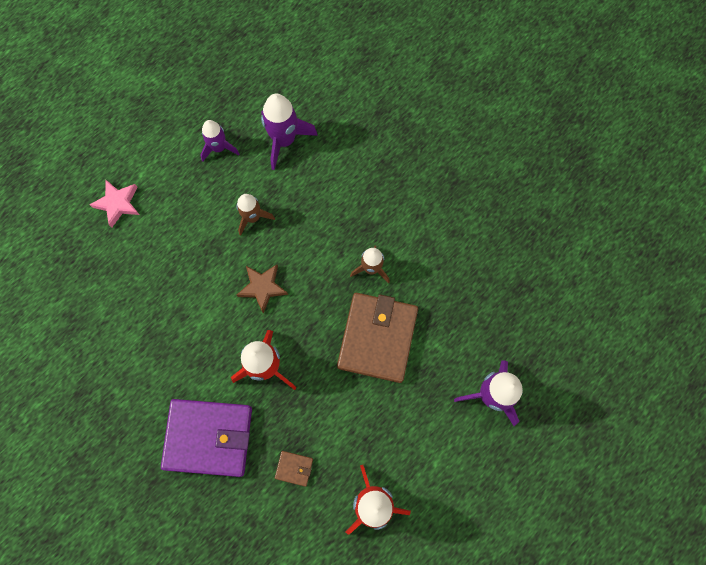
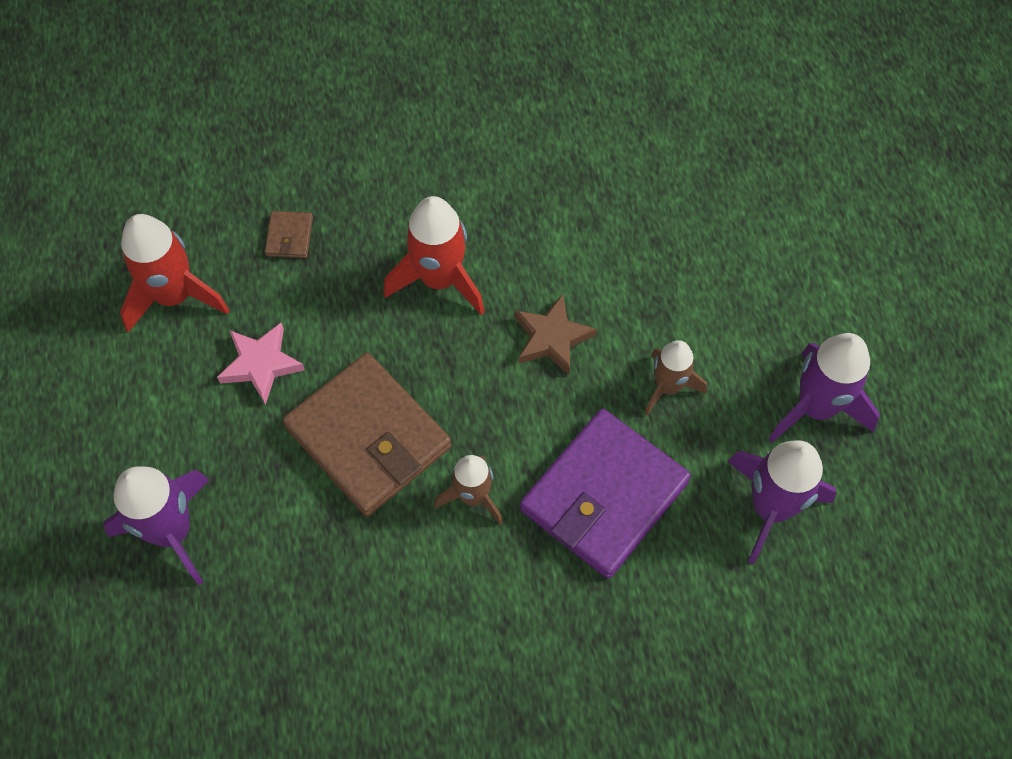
camera: 125 degrees right, 10 degrees down
(118, 204) = (807, 232): pink star -> pink star (261, 364)
(209, 437) = (404, 169): purple wallet -> purple wallet (604, 496)
(219, 148) = (816, 407): purple rocket -> purple rocket, size x1.56
(294, 468) = (289, 236): brown wallet -> brown wallet turned 45 degrees counterclockwise

